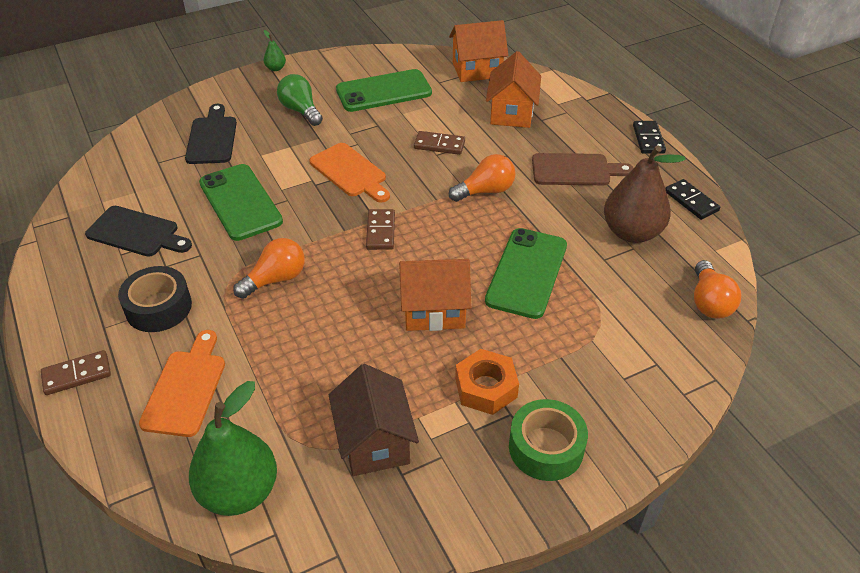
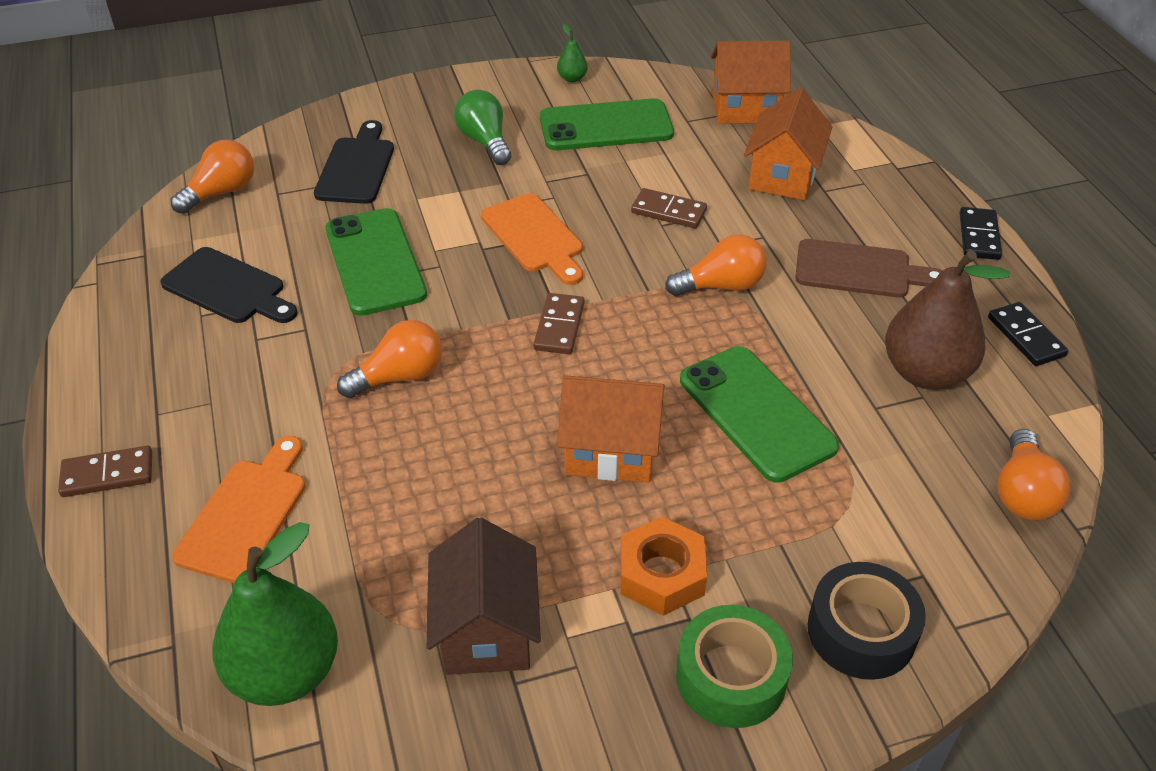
camera: 10 degrees right, 0 degrees up
(116, 166) = (221, 192): none -> orange light bulb
(158, 307) = (234, 395): black tape -> black tape (861, 631)
(275, 68) = (463, 79): green pear -> green pear (572, 78)
(527, 273) = (756, 413): green phone -> green phone turned 60 degrees counterclockwise

